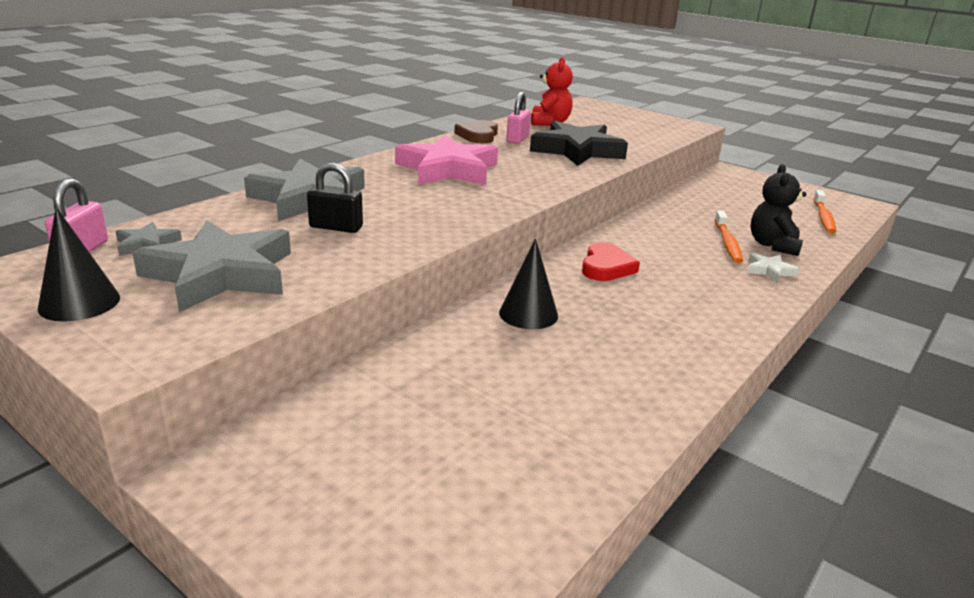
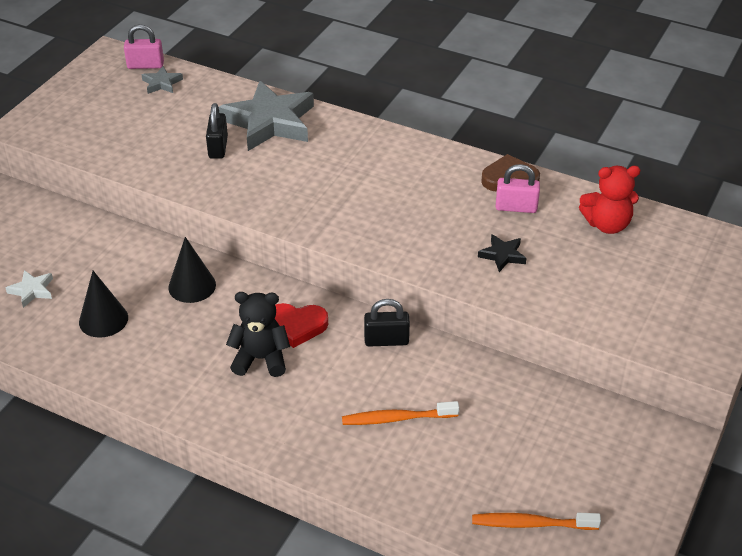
camera: 80 degrees right, 15 degrees up
(79, 302) = (80, 90): black cone -> black cone (103, 319)
(220, 274) = (127, 123): grey star -> none
(447, 169) = (381, 177): pink star -> none
(577, 150) = (502, 255): black star -> black star, size x0.44
(630, 234) = (386, 340): none -> black padlock
(769, 271) = (334, 448): white star -> white star (32, 290)
(773, 245) = (407, 458): black teddy bear -> black teddy bear (260, 359)

